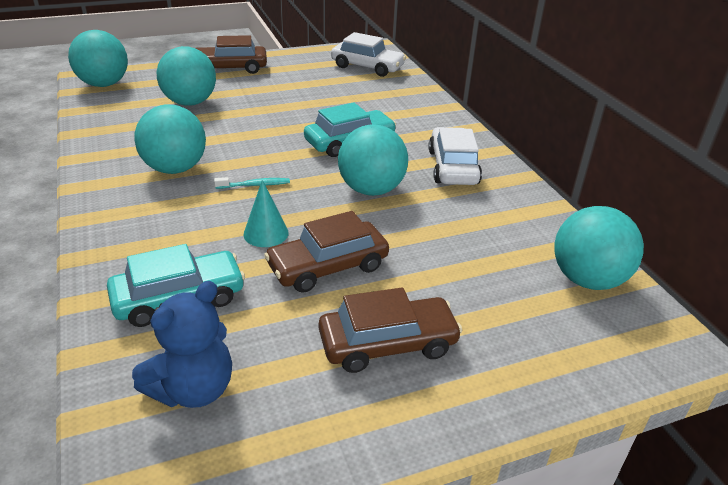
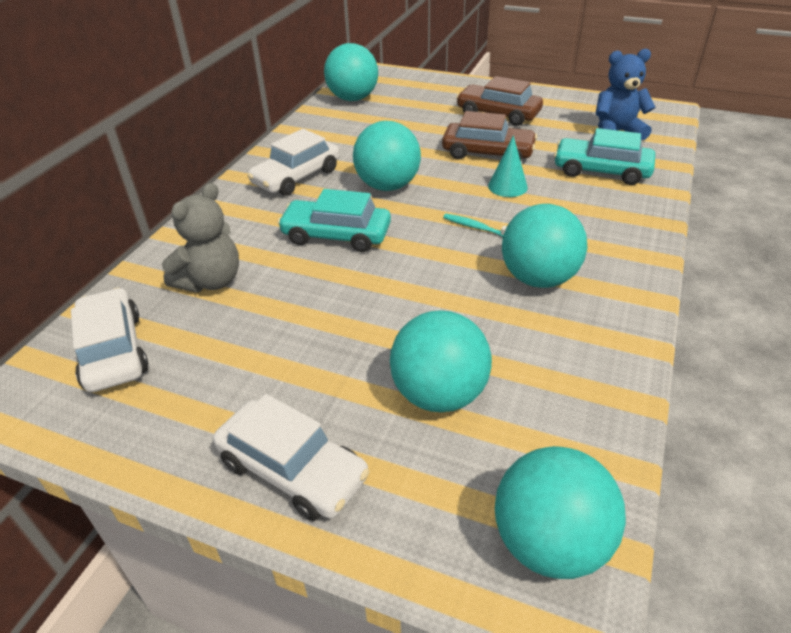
camera: 135 degrees left, 5 degrees up
(230, 68) = (292, 470): brown car -> white car
(378, 98) = (211, 281): none -> grey teddy bear

